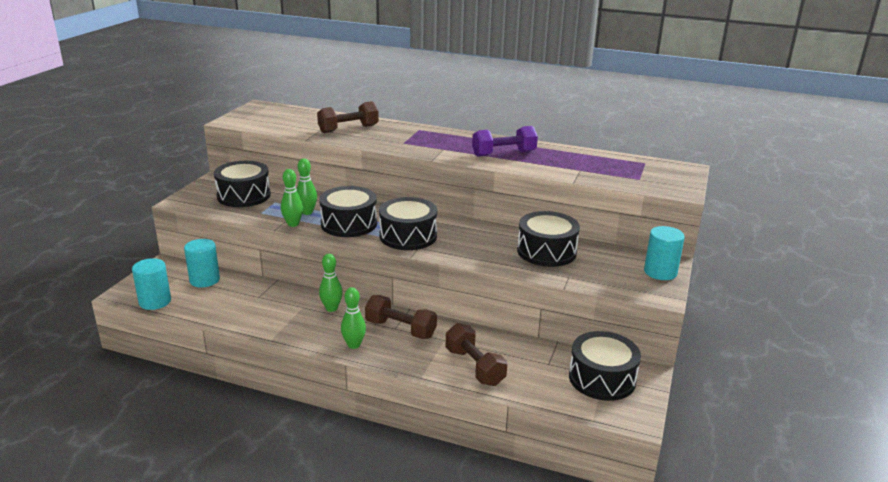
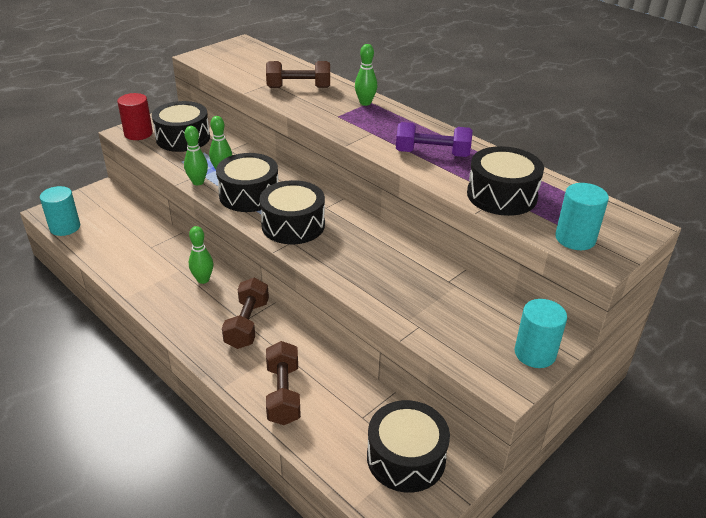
camera: 25 degrees right, 10 degrees up
(195, 200) = (138, 133): none -> red cylinder
(204, 280) = (121, 215): turquoise cylinder -> turquoise cylinder (575, 238)
(354, 345) = (190, 328): green bowling pin -> green bowling pin (365, 103)
(400, 329) = (247, 324): brown dumbbell -> brown dumbbell turned 45 degrees clockwise
(546, 251) = (422, 285): black drum -> black drum (501, 195)

